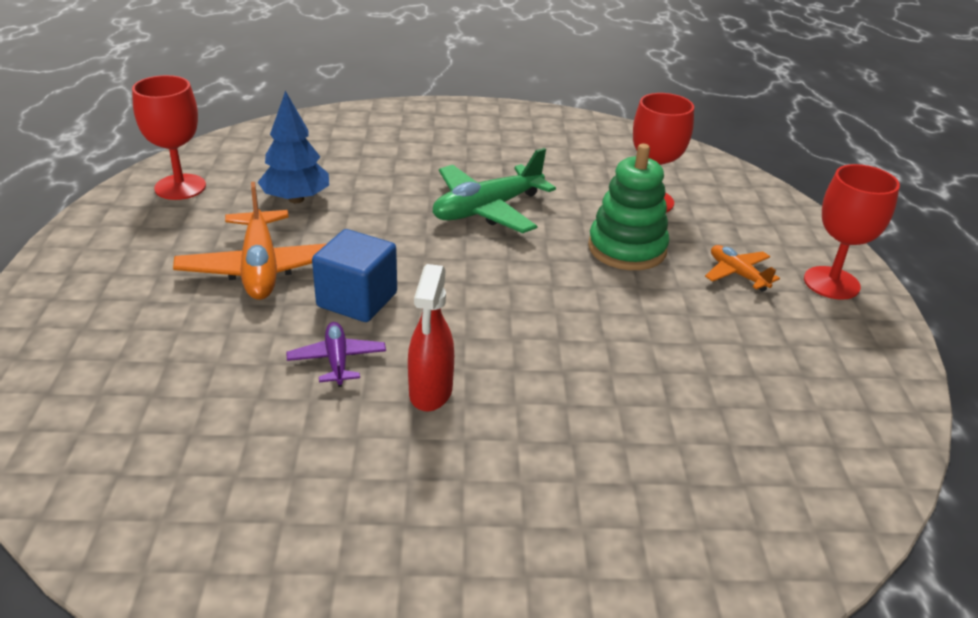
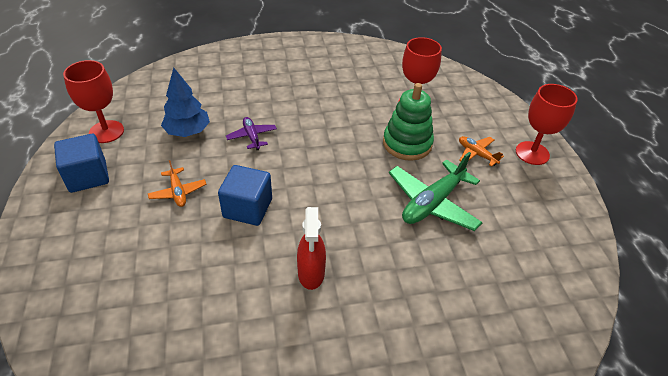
camera: 10 degrees left, 10 degrees up
(138, 235) = (88, 176): none -> blue cube
(260, 268) = (178, 192): orange plane -> orange plane, size x0.54
(337, 360) = (246, 258): purple plane -> purple plane (252, 137)
(487, 209) = (314, 124): green plane -> green plane (432, 203)

